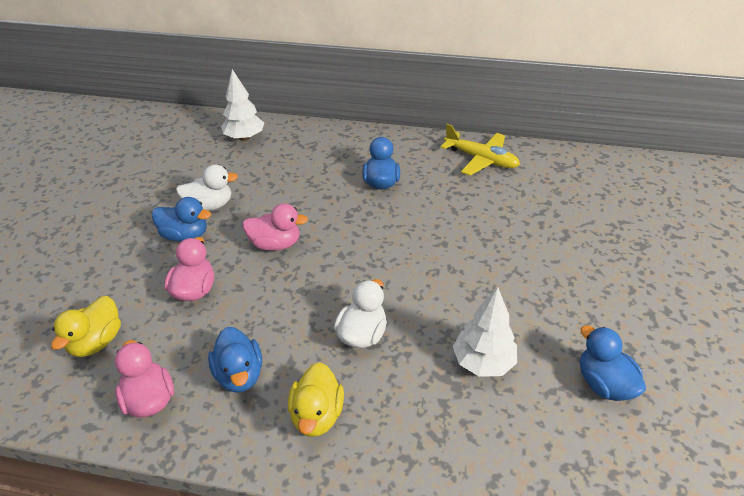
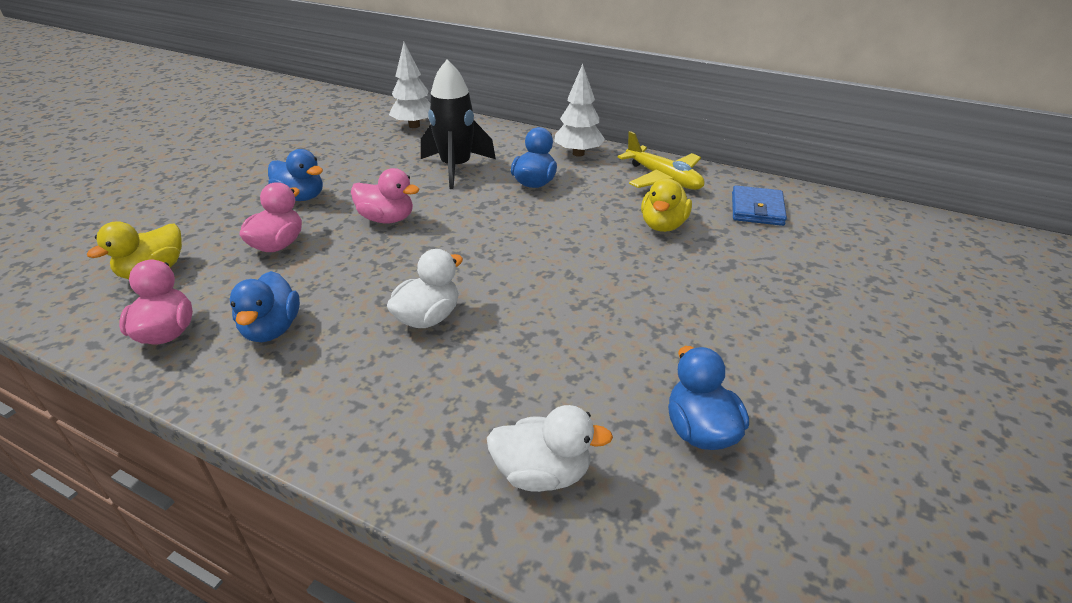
camera: 15 degrees right, 5 degrees down
(210, 206) = (342, 176): white duck -> white duck (542, 473)
(306, 179) = (456, 168): none -> black rocket
(317, 415) = (328, 385): yellow duck -> yellow duck (663, 225)
(483, 362) = (554, 374): white tree -> white tree (578, 153)
(563, 177) = (757, 209): none -> blue wallet

